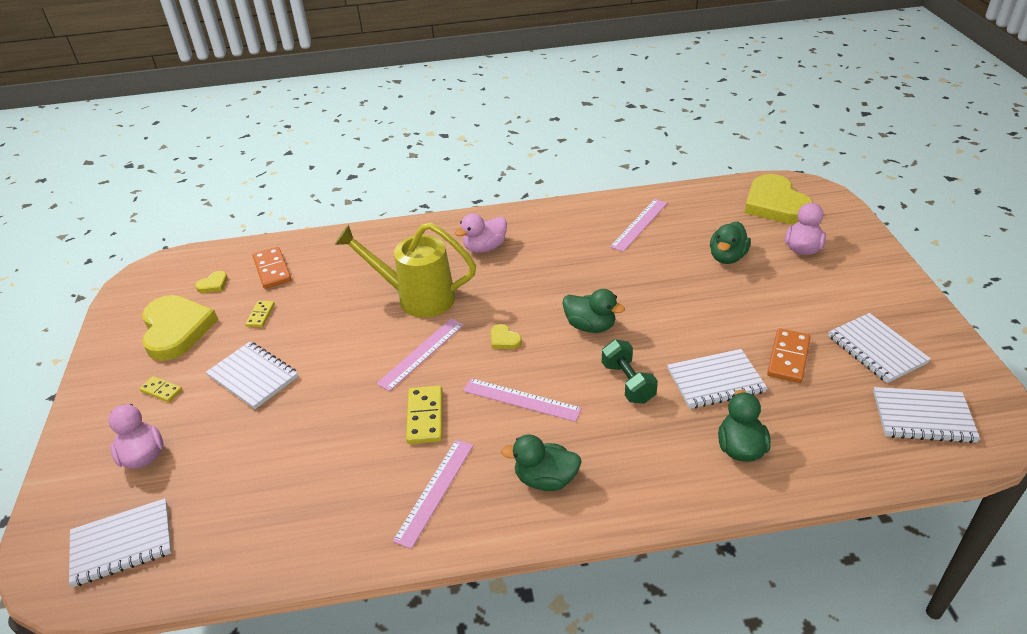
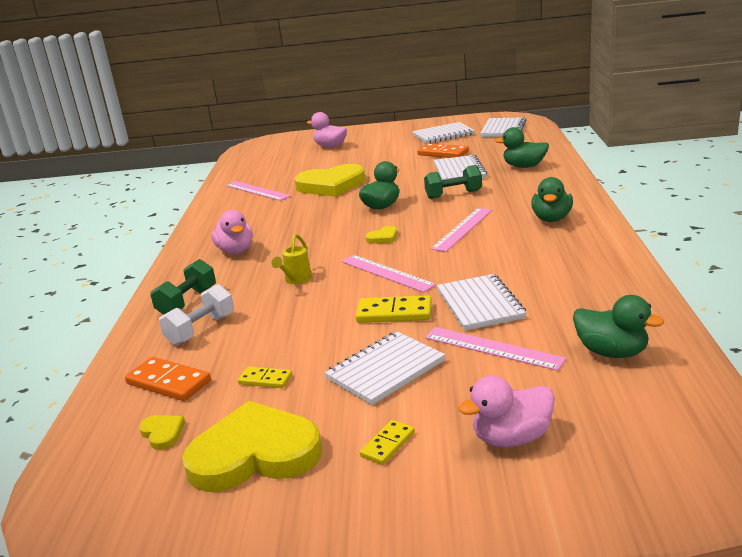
camera: 80 degrees left, 15 degrees down
(122, 544) = (655, 427): white notebook -> white notebook (480, 304)
(272, 270) = (168, 382): orange domino -> orange domino turned 45 degrees clockwise
(342, 265) = (201, 330): none -> white dumbbell
(389, 246) = (187, 302): none -> green dumbbell
(417, 298) = (296, 280): yellow watering can -> yellow watering can, size x0.44
(425, 417) = (475, 266): yellow domino -> yellow domino (394, 313)
(435, 491) = (565, 257): pink ruler -> pink ruler (492, 348)
(727, 257) = (324, 165): green duck -> green duck (611, 352)
(775, 204) = (271, 151): yellow heart -> yellow heart (331, 185)

